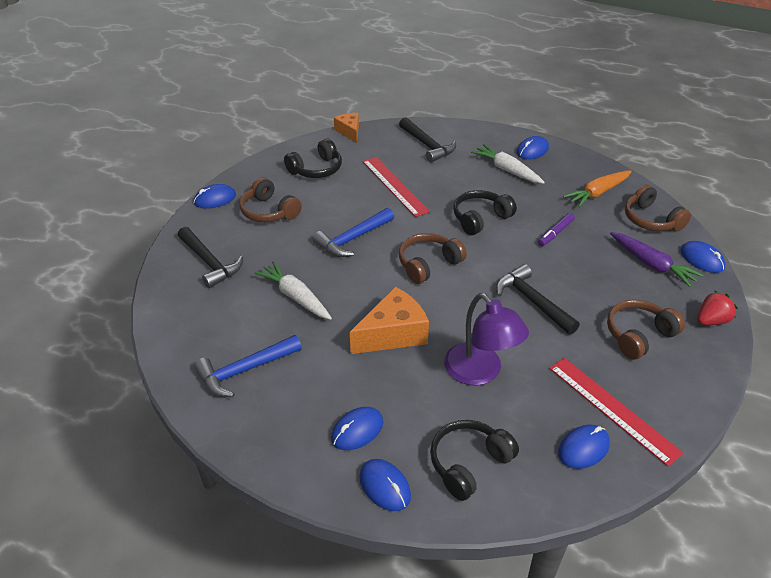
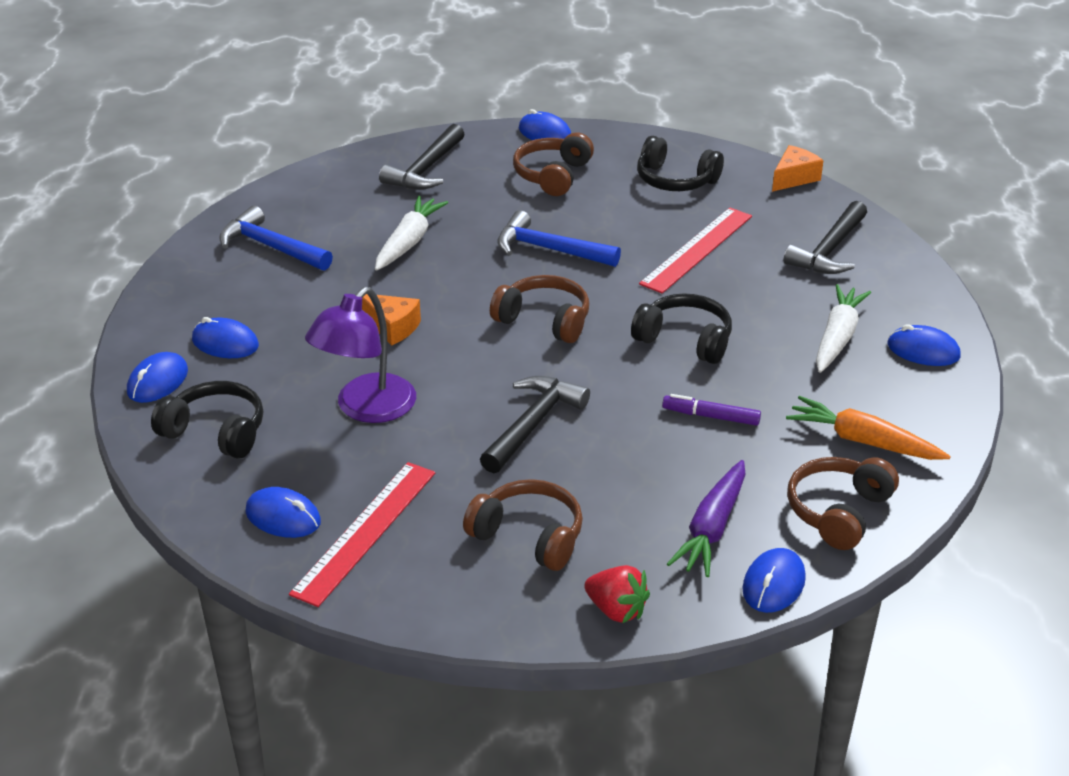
camera: 65 degrees right, 5 degrees down
(393, 334) = (392, 327): orange cheese -> orange cheese, size x0.61

